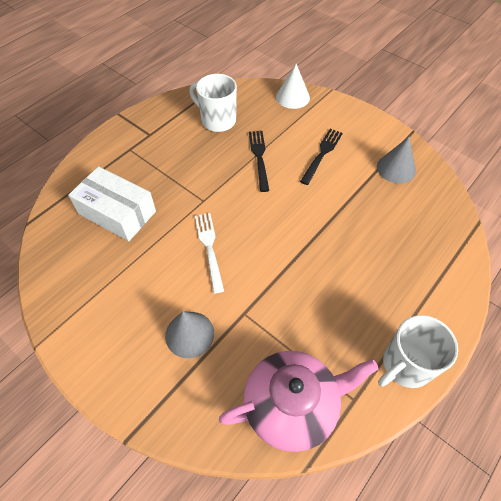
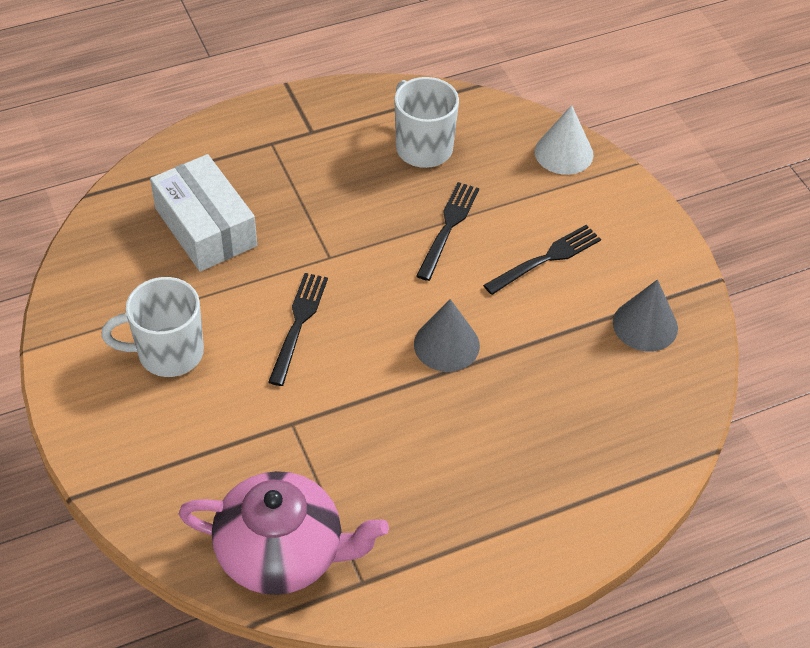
camera: 25 degrees right, 5 degrees down
(189, 334) = (209, 418): grey cone -> grey cone (446, 344)
(209, 248) = (298, 323): white fork -> black fork
(405, 365) = (457, 576): white mug -> white mug (168, 353)

